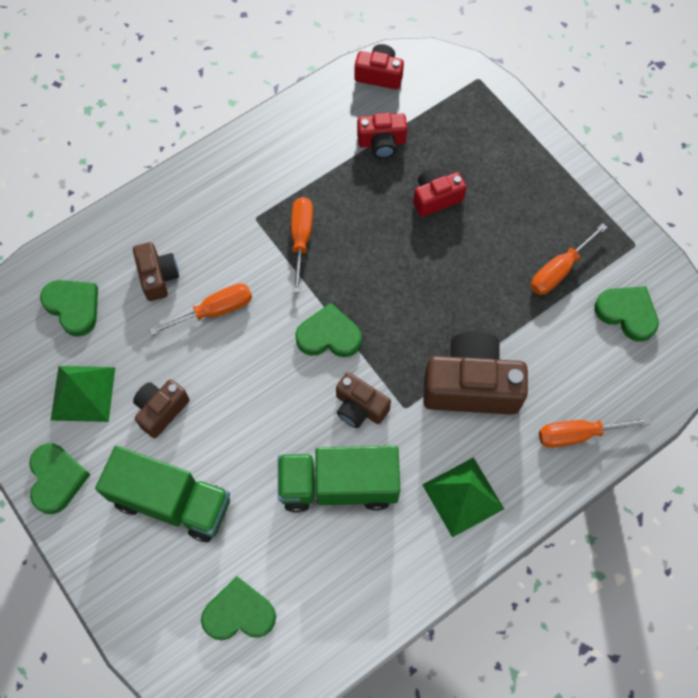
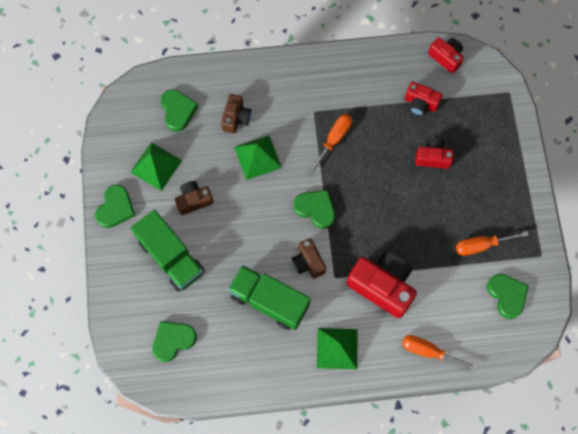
camera: 30 degrees right, 5 degrees up
(215, 310) = (257, 157): orange screwdriver -> green pyramid
(239, 613) = (173, 340): green heart -> green heart turned 60 degrees counterclockwise
(471, 386) = (382, 286): brown camera -> red camera

